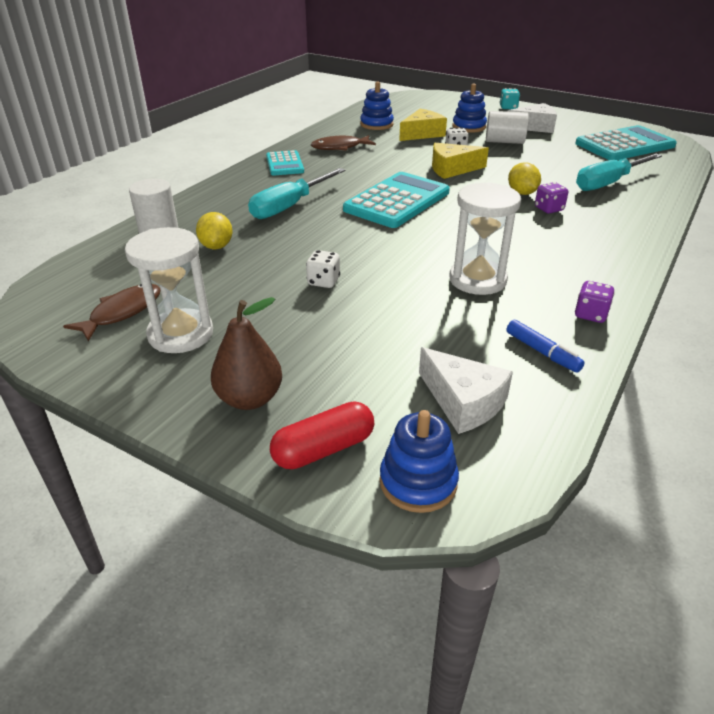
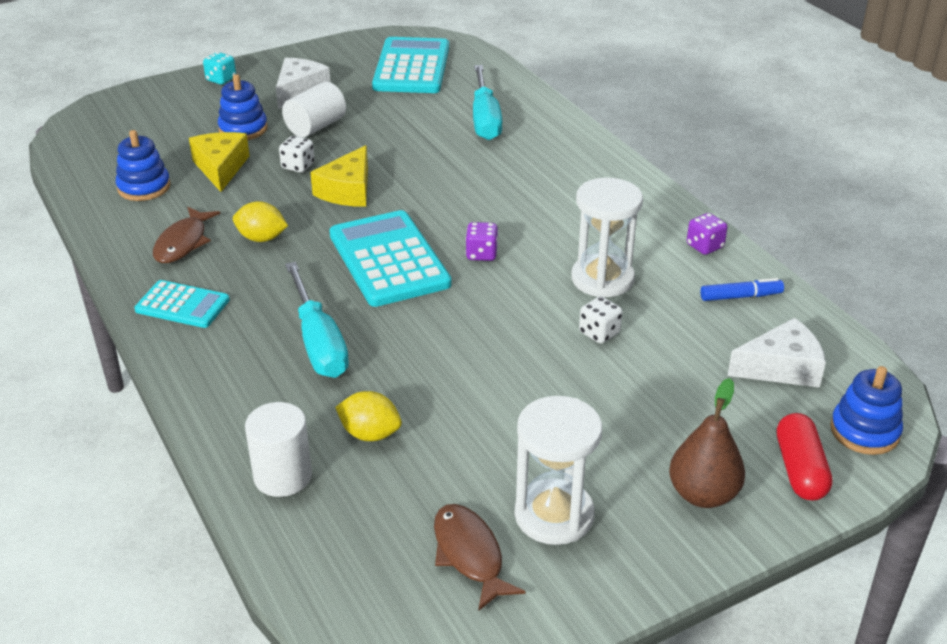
camera: 60 degrees left, 0 degrees up
(323, 281) = (525, 377): white dice -> white dice (599, 333)
(522, 193) = (454, 175): yellow lemon -> yellow lemon (261, 238)
(549, 209) = (504, 177): purple dice -> purple dice (481, 254)

